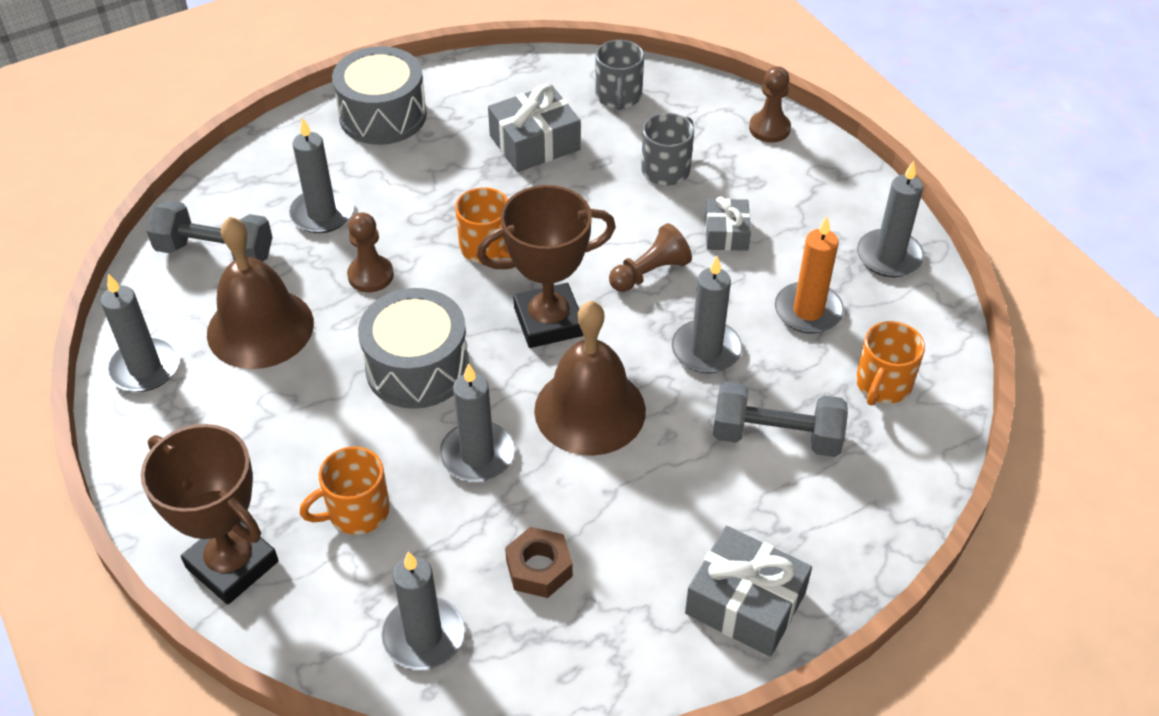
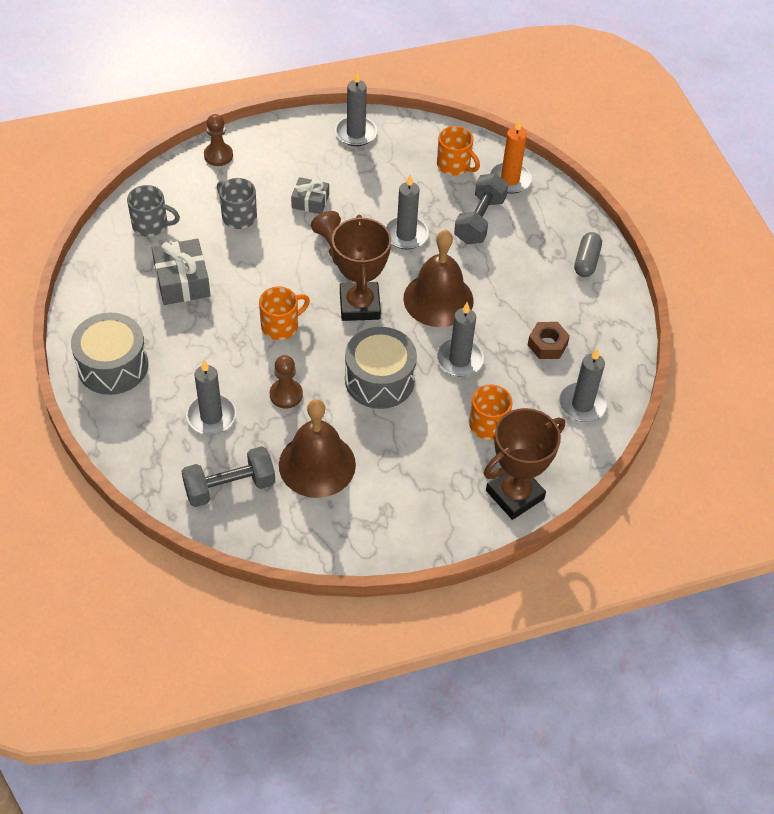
camera: 80 degrees left, 5 degrees up
(145, 368) = (335, 537): grey candle -> none
(215, 252) = (230, 487): grey dumbbell -> grey dumbbell turned 45 degrees clockwise
(745, 603) = (586, 261): grey gift -> grey capsule
(808, 311) = (389, 181): orange candle -> orange candle (509, 180)

